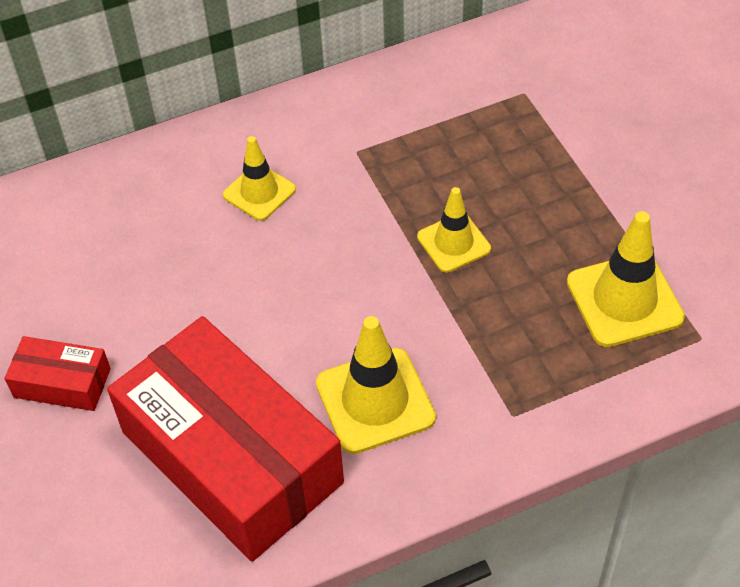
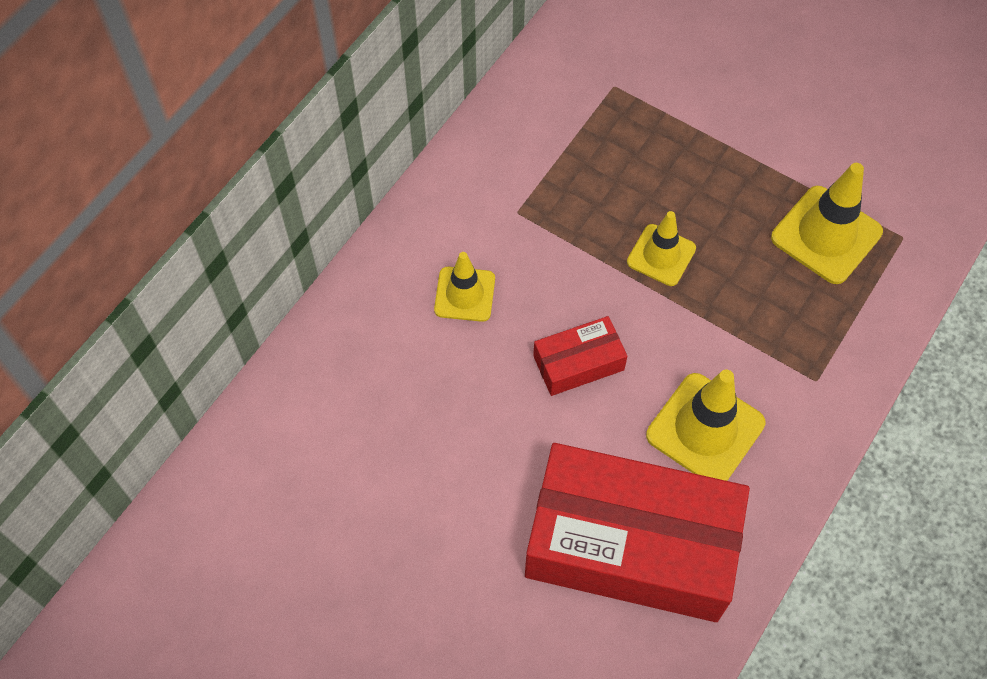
camera: 35 degrees left, 10 degrees up
(62, 383) = (437, 565): red box -> red box (578, 363)

